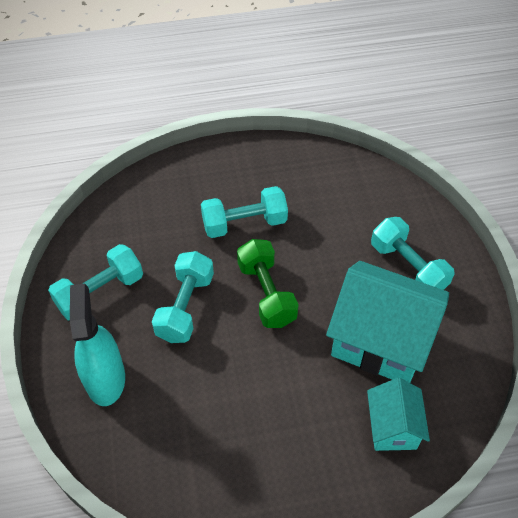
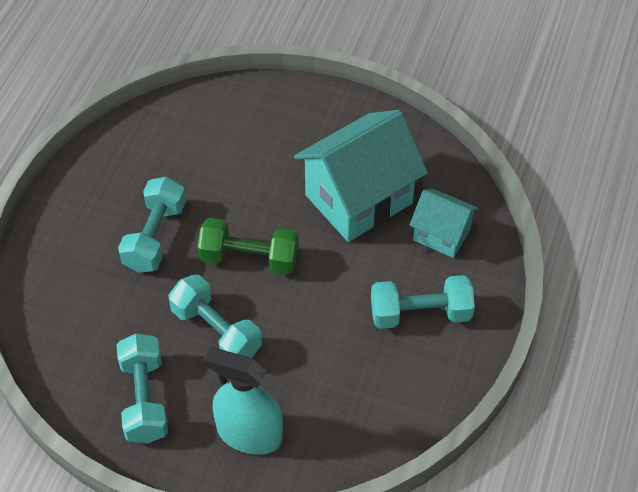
camera: 60 degrees left, 0 degrees up
(408, 267) = (300, 138): turquoise dumbbell -> turquoise dumbbell (420, 314)

